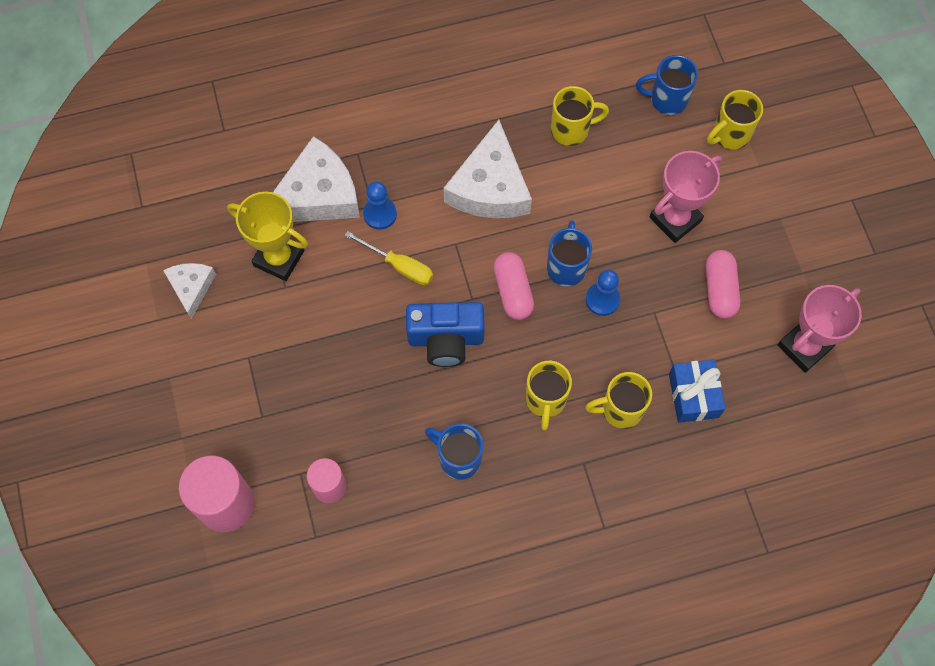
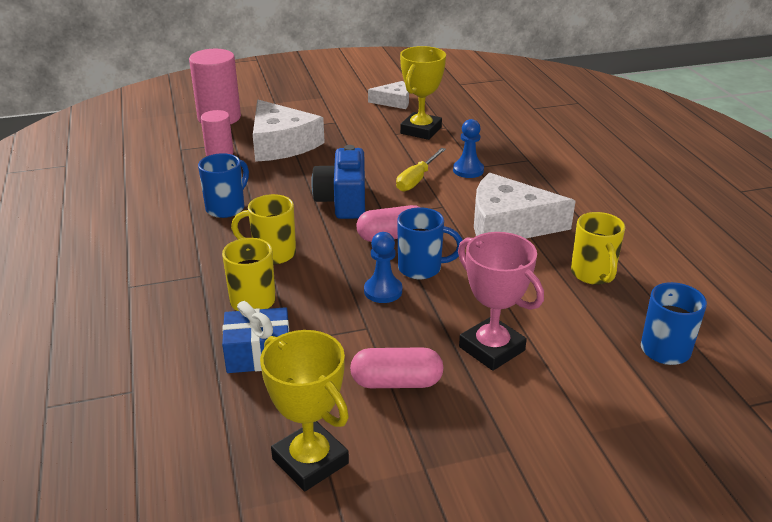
camera: 90 degrees right, 35 degrees down
(318, 195) = (482, 144): white cheese -> white cheese (281, 144)
(730, 135) = (631, 404): yellow mug -> none
(804, 347) = (310, 461): pink trophy -> yellow trophy

